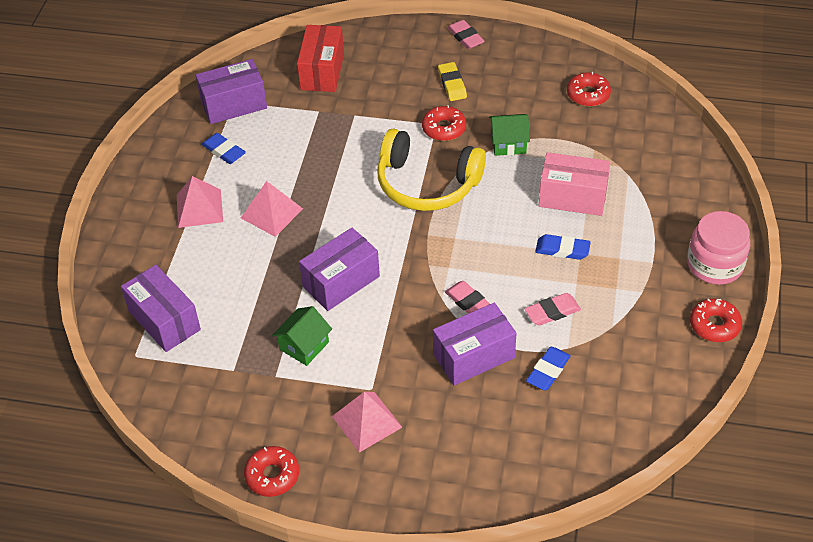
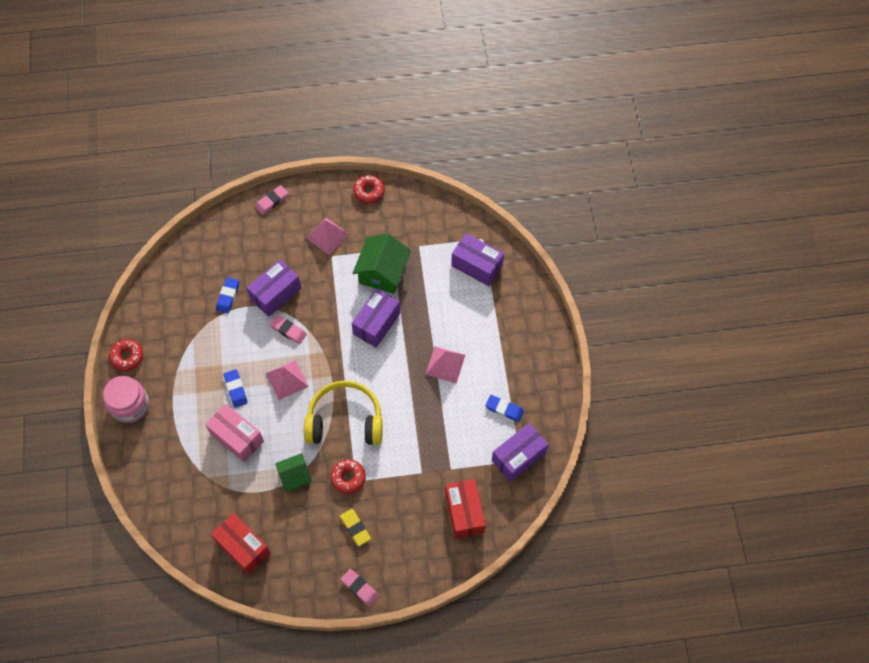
camera: 160 degrees right, 15 degrees up
(199, 208) = (497, 355): pink pyramid -> pink pyramid (287, 380)
(304, 346) = (383, 272): green house -> green house, size x1.64
(552, 312) = (233, 338): pink eraser -> pink eraser (272, 201)
(562, 250) = (236, 389): blue eraser -> blue eraser turned 75 degrees clockwise
(572, 197) = (237, 437): pink box -> pink box turned 45 degrees clockwise
(588, 94) = (243, 547): red donut -> red box

